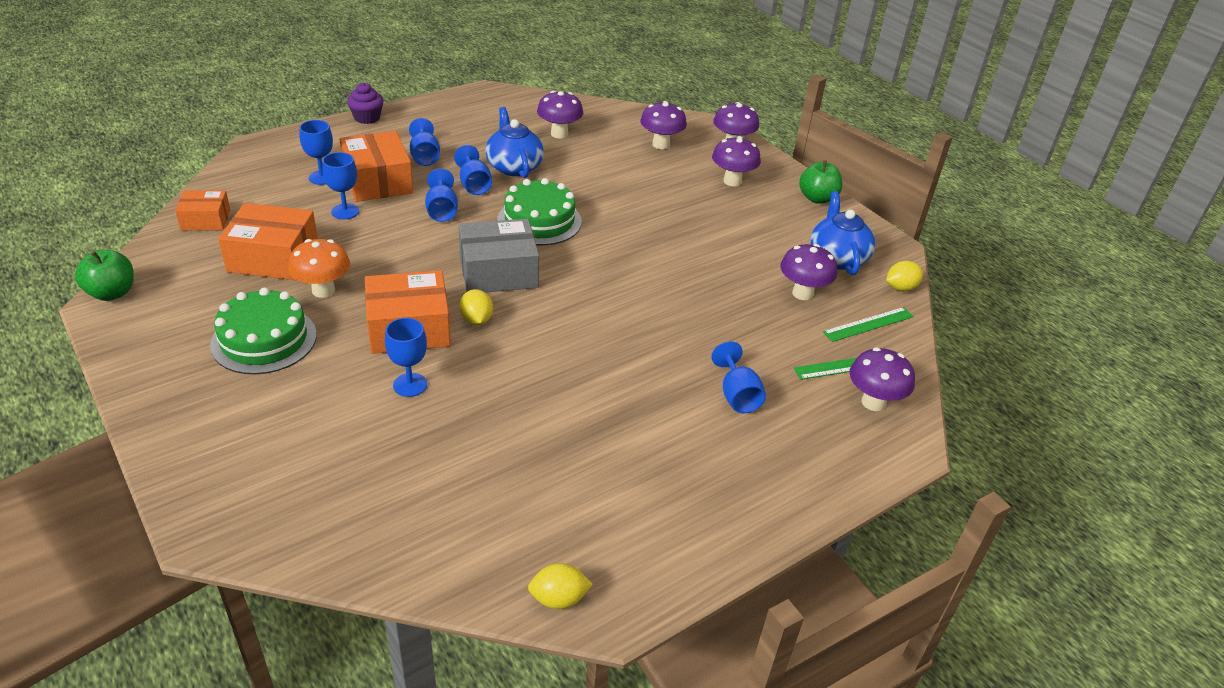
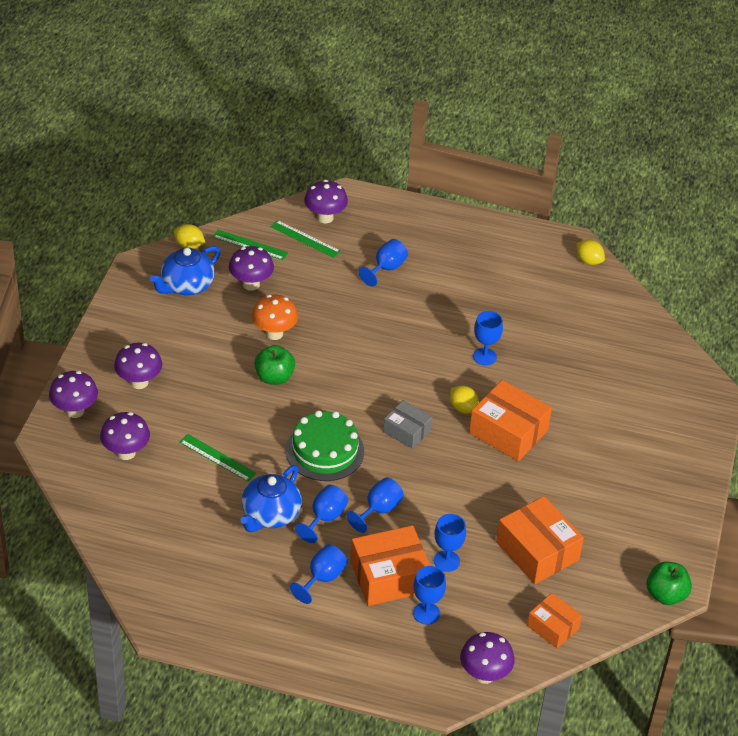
camera: 130 degrees left, 5 degrees up
(264, 339) = (600, 485): green cake -> none
(323, 290) = (531, 497): orange mushroom -> orange mushroom (274, 333)
(367, 118) = (310, 668): purple cupcake -> none
(378, 181) = (389, 577): orange box -> orange box turned 45 degrees clockwise
(410, 385) = (546, 396): blue goblet -> blue goblet (484, 357)
(476, 320) = (463, 408): yellow lemon -> yellow lemon turned 75 degrees counterclockwise
(498, 272) = (407, 431): grey box -> grey box, size x0.60
(559, 134) = (183, 524): purple mushroom -> purple mushroom (484, 675)
(603, 174) = (217, 457): none -> green ruler
(817, 198) = (111, 327): green apple -> green apple (274, 377)

